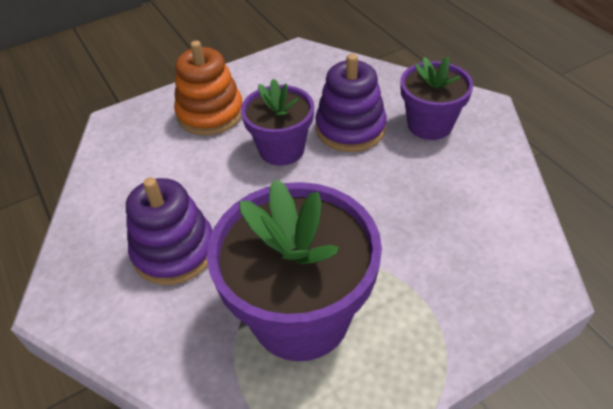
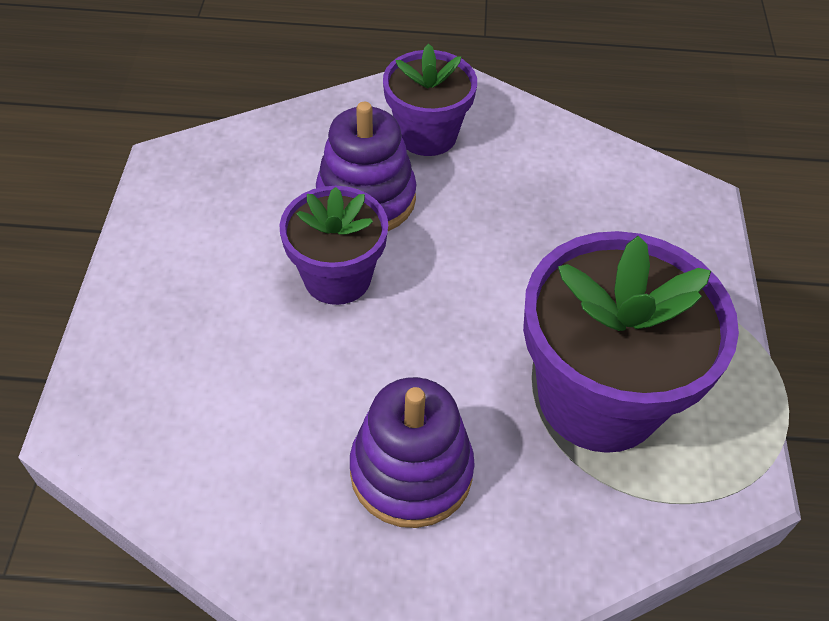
camera: 60 degrees left, 5 degrees up
(210, 114) = (193, 311): orange stacking toy -> none

